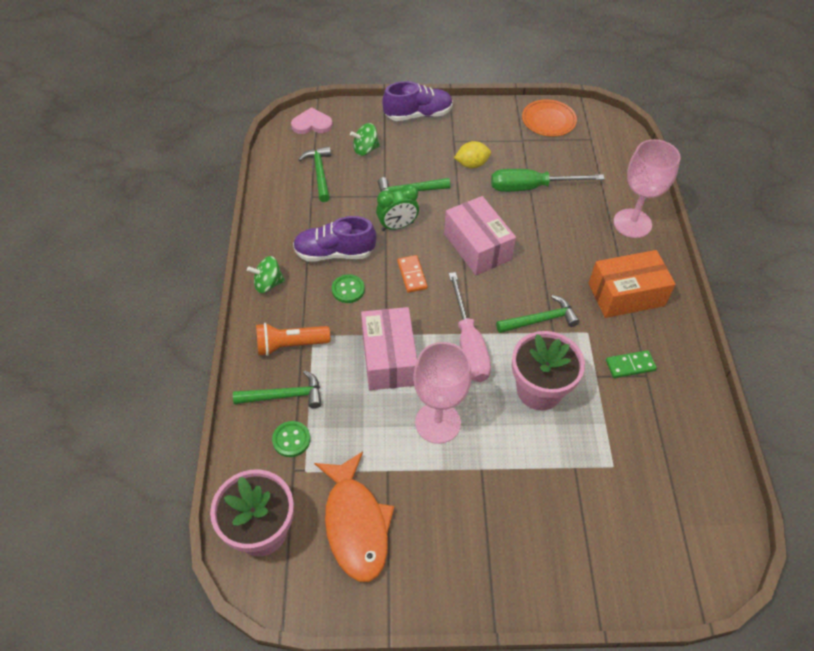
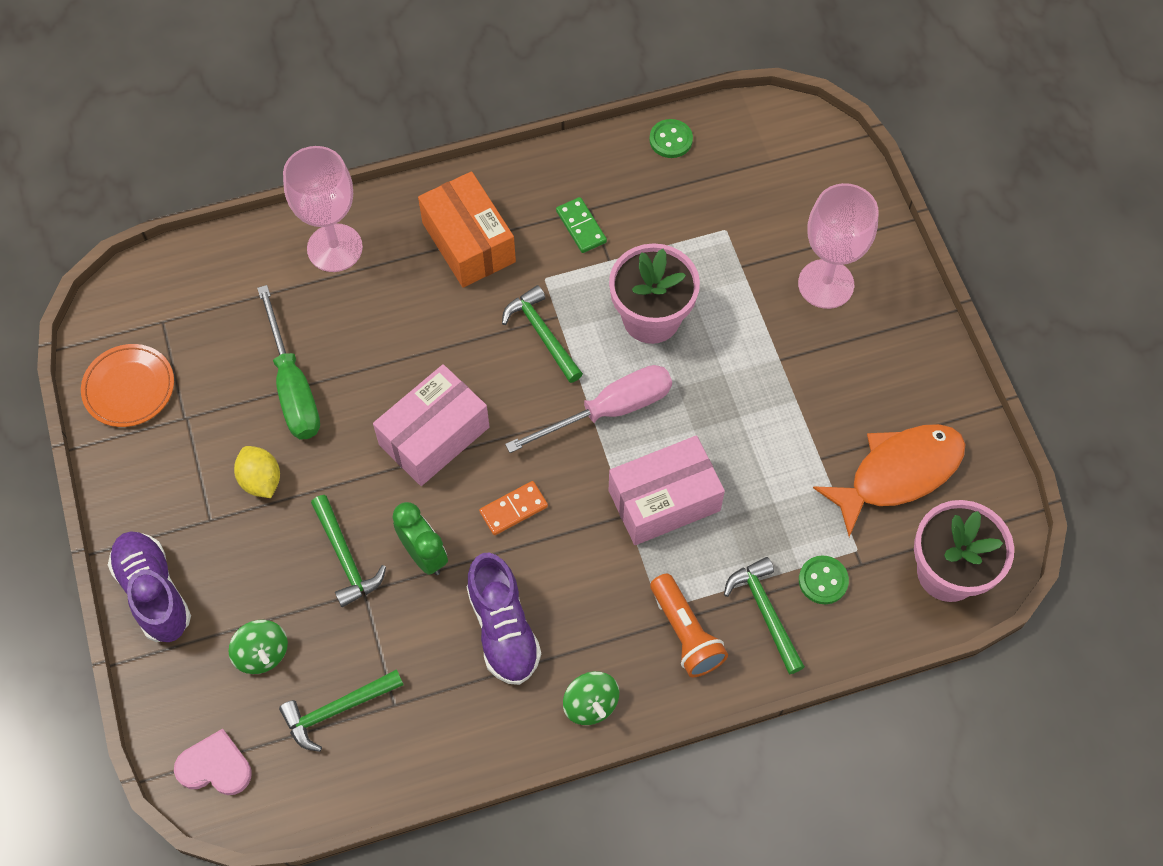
camera: 105 degrees left, 10 degrees up
(312, 124) = (215, 766): pink heart -> pink heart turned 120 degrees clockwise
(348, 289) = (566, 587): green button -> green button (670, 140)
(438, 422) = (737, 419): pink goblet -> pink goblet (826, 284)

